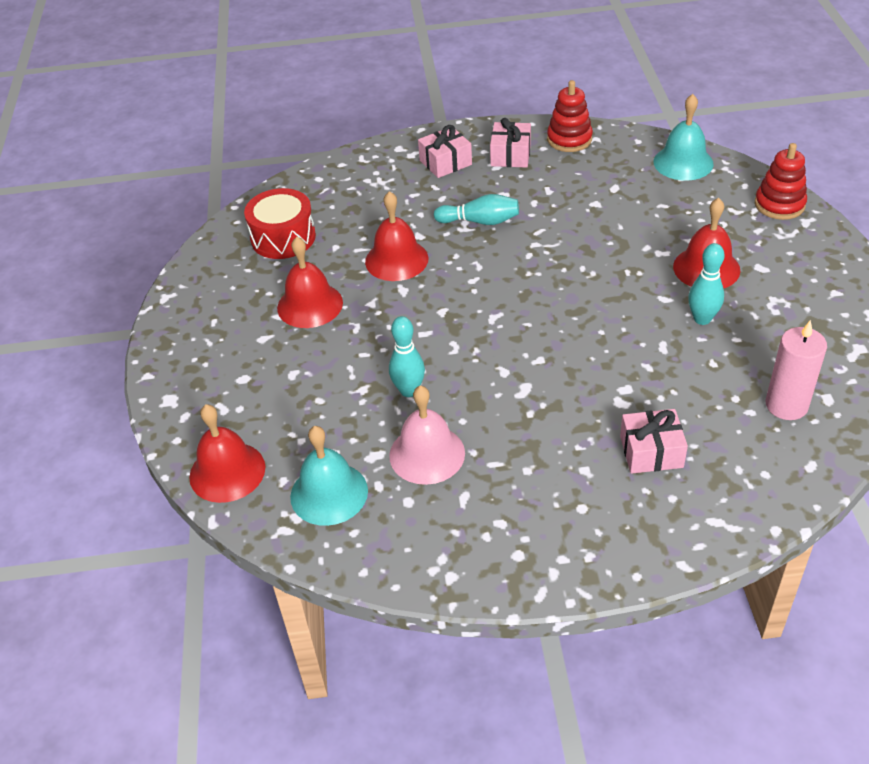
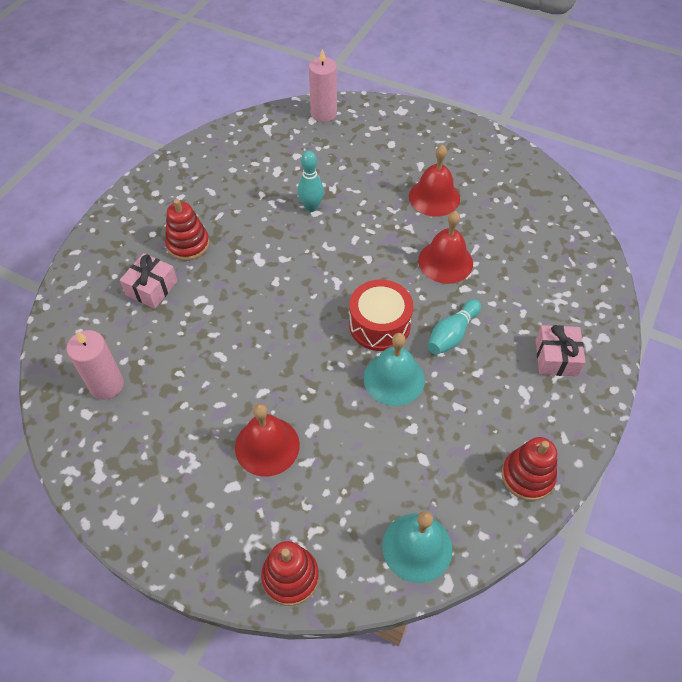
camera: 120 degrees right, 10 degrees up
(227, 472) = (323, 113): red bell -> pink candle
(283, 237) = (524, 214): red drum -> red drum (379, 325)
(329, 493) = (269, 143): turquoise bell -> turquoise bell (394, 378)
(427, 454) = (255, 191): pink bell -> none
(510, 155) = (533, 412): pink gift -> none
(564, 462) = (188, 244): none -> red stacking toy
(702, 319) = (221, 399): turquoise bowling pin -> none

